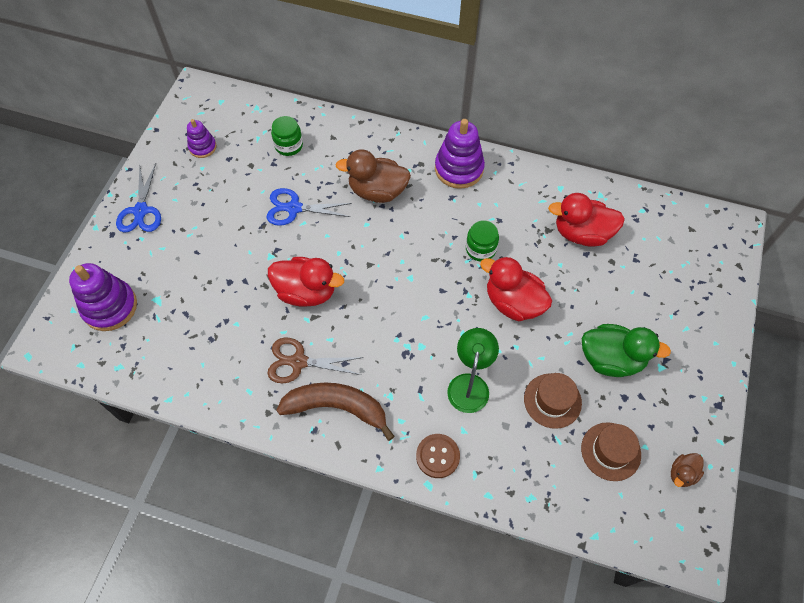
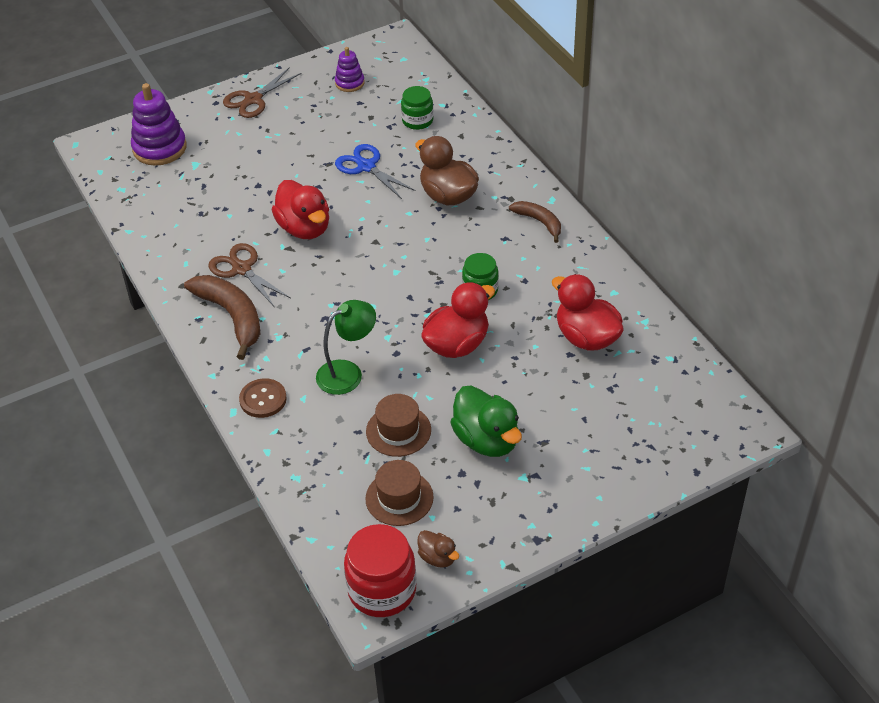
camera: 45 degrees right, 15 degrees down
(141, 211) = (253, 100): blue scissors -> brown scissors
(459, 169) = (539, 222): purple stacking toy -> brown banana
(513, 302) = (457, 344): red duck -> red duck turned 60 degrees clockwise
(679, 531) = (382, 590): none -> red jar
(682, 473) = (437, 557): brown duck -> brown duck turned 135 degrees counterclockwise

